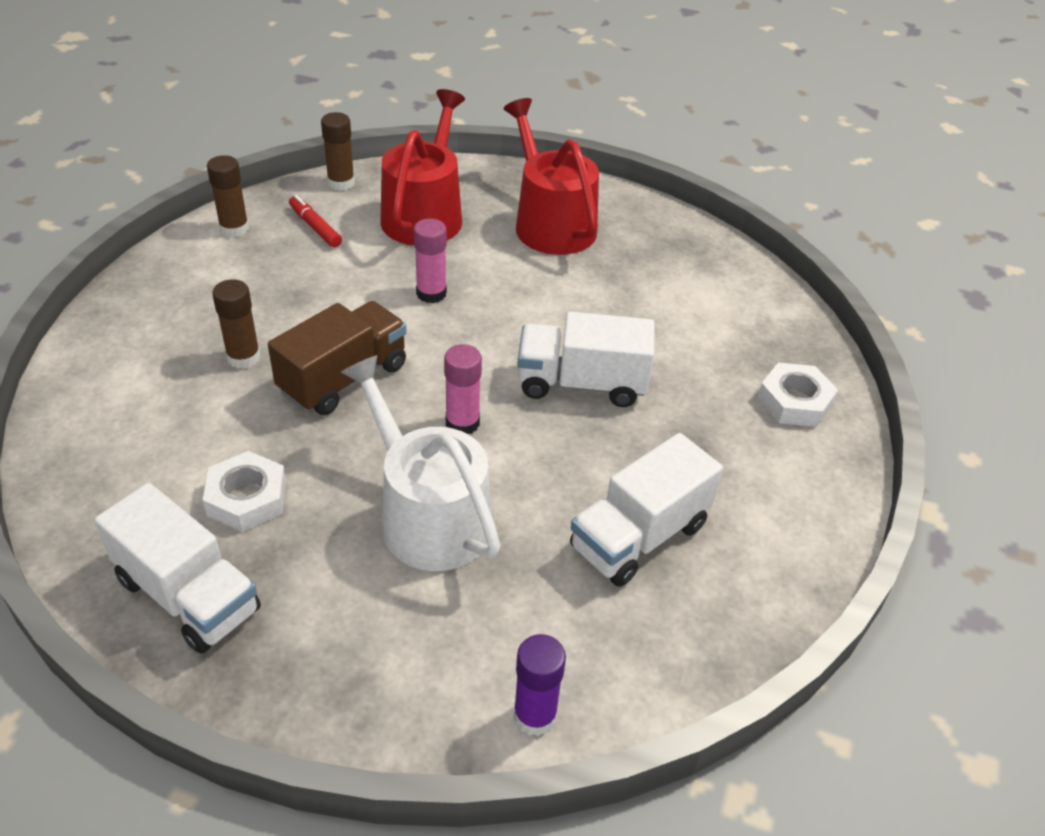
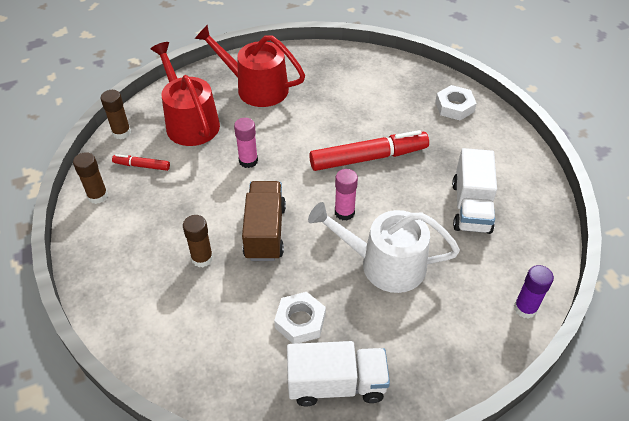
camera: 40 degrees left, 5 degrees up
(581, 384) = (368, 158): white truck -> red marker

